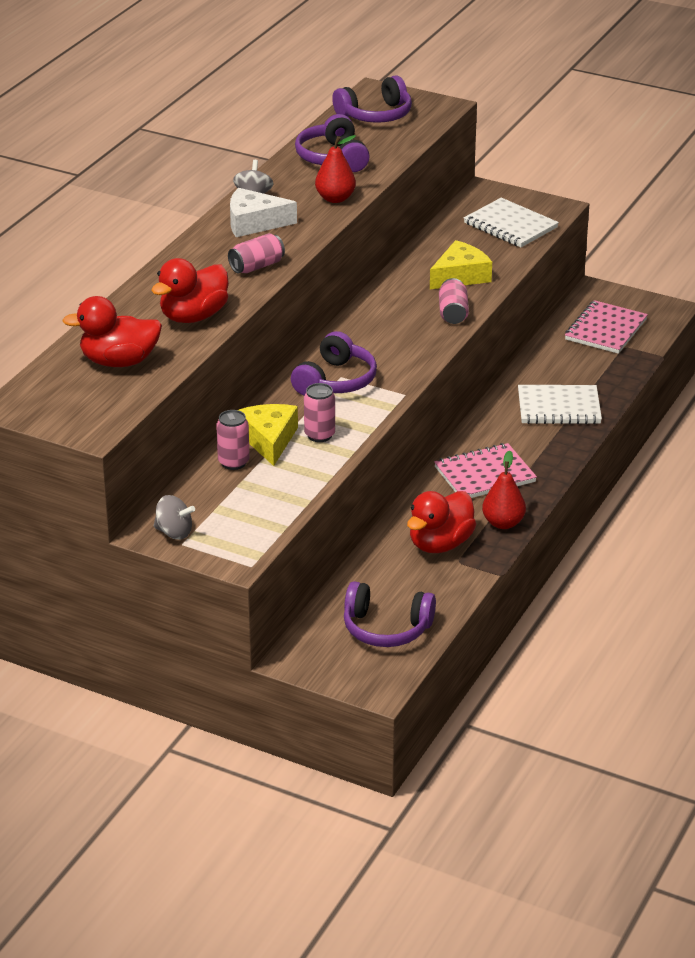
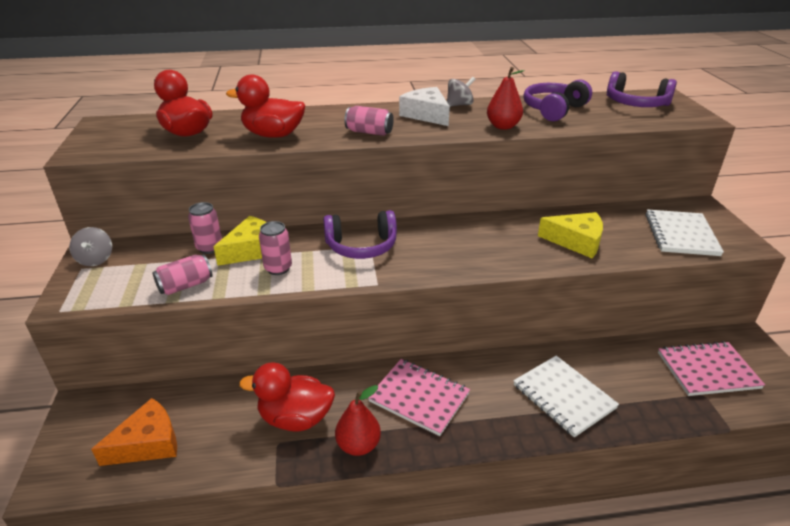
camera: 55 degrees right, 0 degrees up
(386, 628) = (148, 443): purple headphones -> orange cheese
(453, 313) = (521, 259): pink can -> pink can (185, 285)

